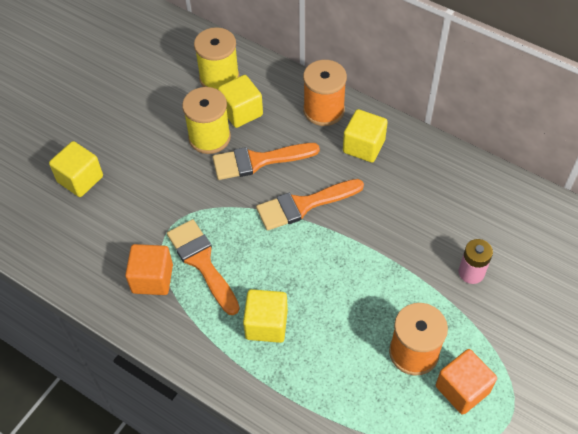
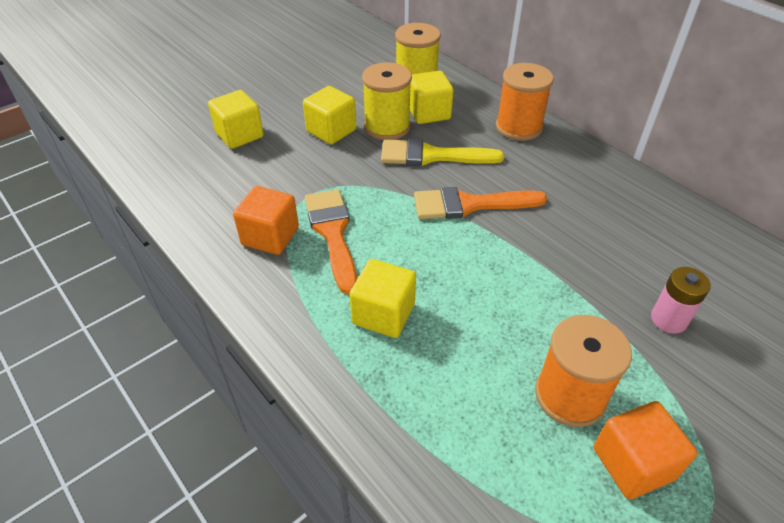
camera: 15 degrees right, 10 degrees down
(258, 161) = (432, 156): orange brush -> yellow brush
(363, 146) = (556, 166): yellow cube -> yellow cube (331, 131)

